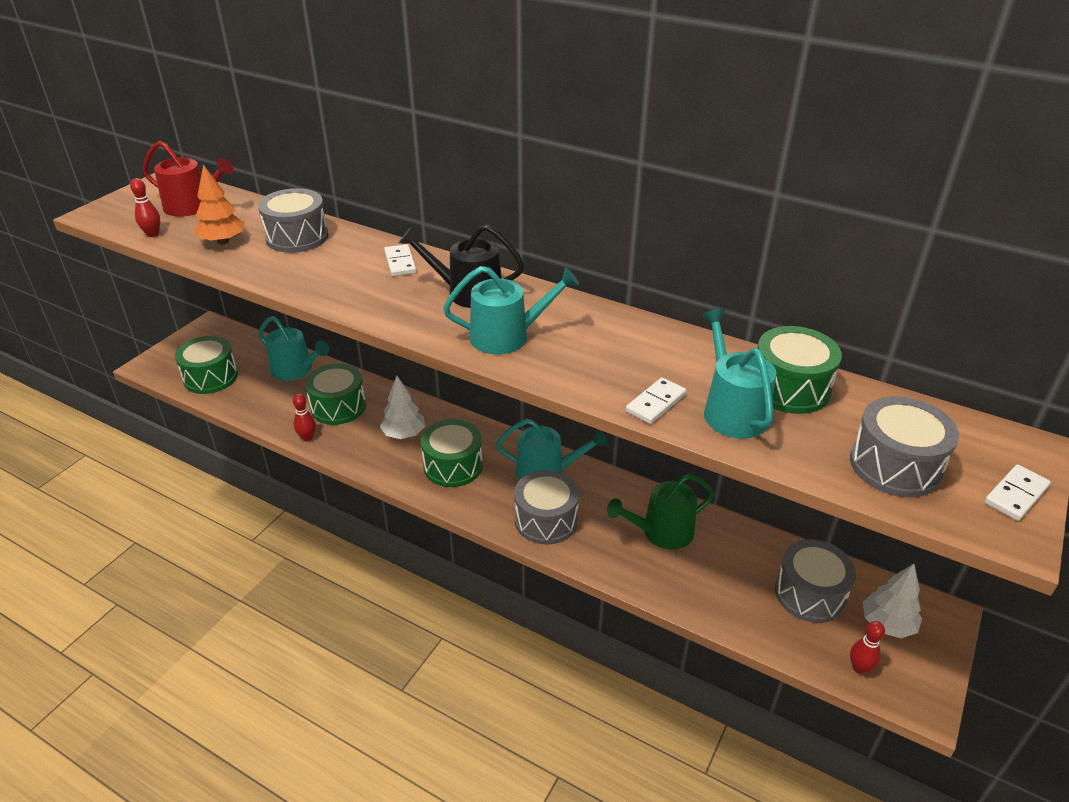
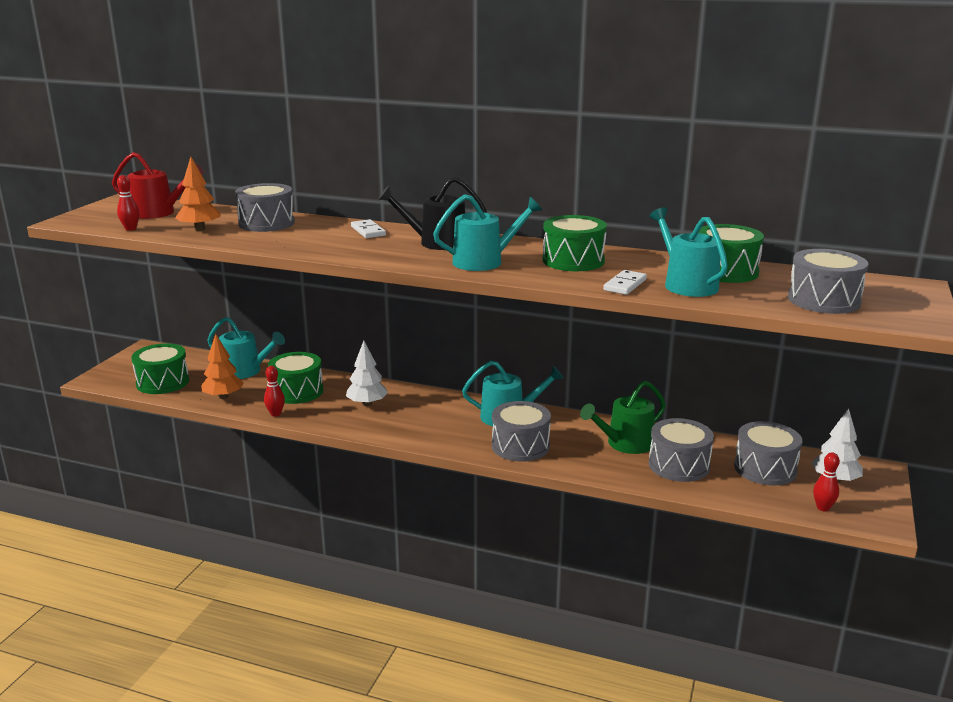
camera: 10 degrees left, 15 degrees down
(263, 405) = (223, 397): none -> orange tree
(453, 466) = (421, 420): green drum -> green drum (573, 261)
(712, 574) = (679, 465): none -> grey drum
(1015, 495) = (917, 306): white domino -> none

